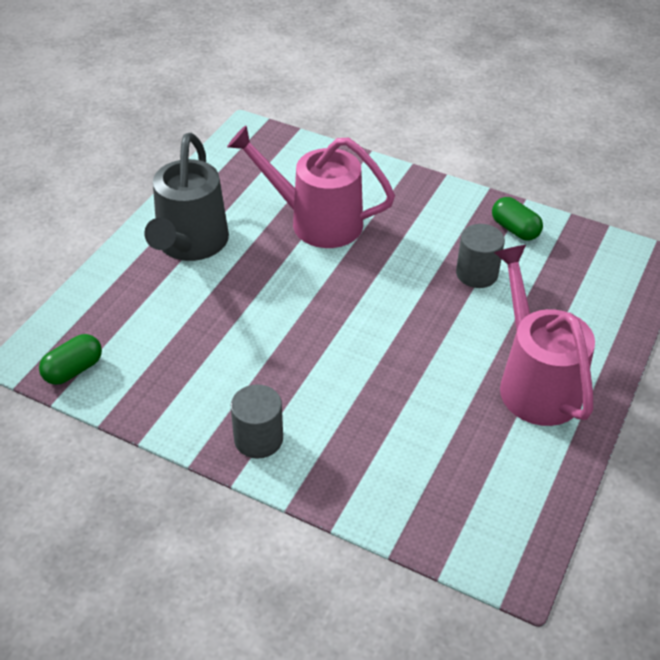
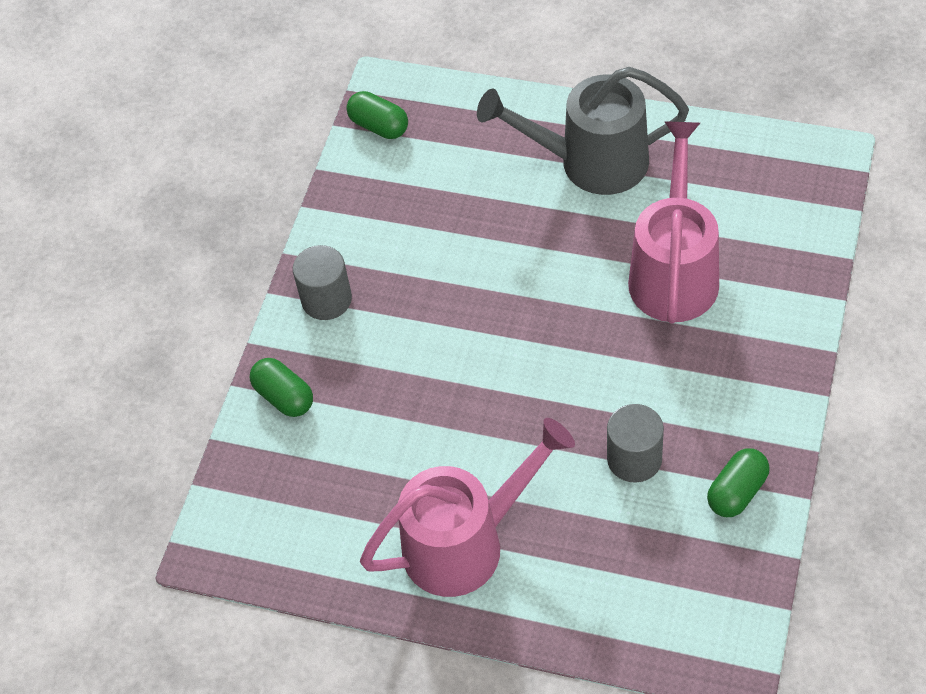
camera: 85 degrees right, 10 degrees up
(358, 487) = (284, 397): none -> green capsule

